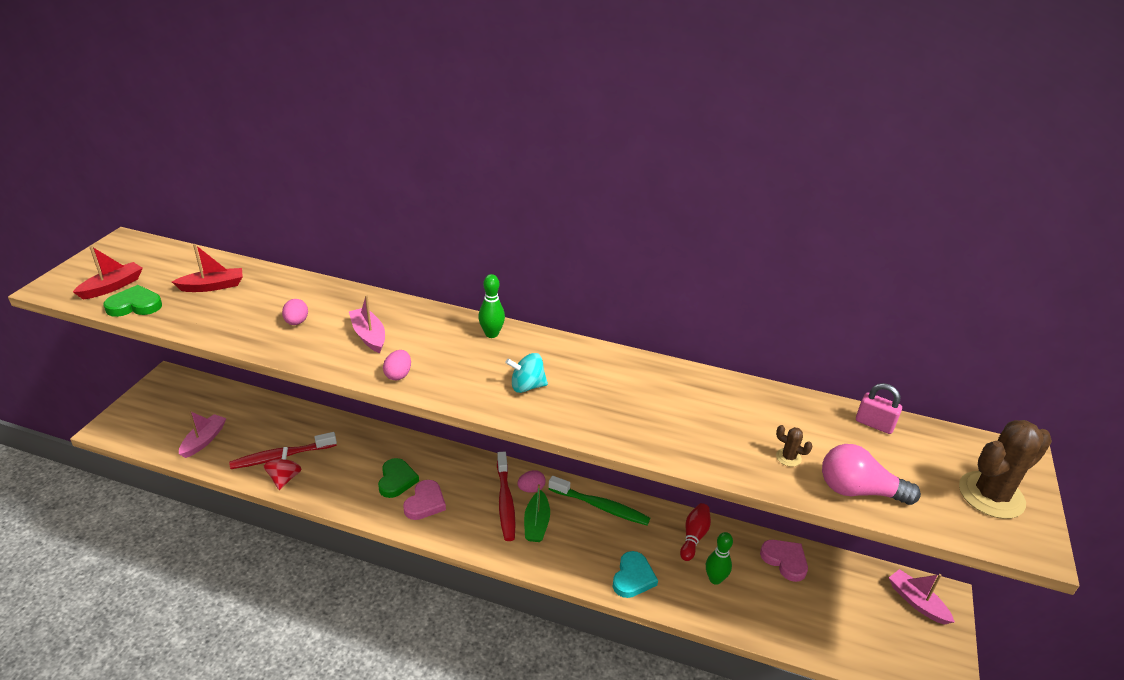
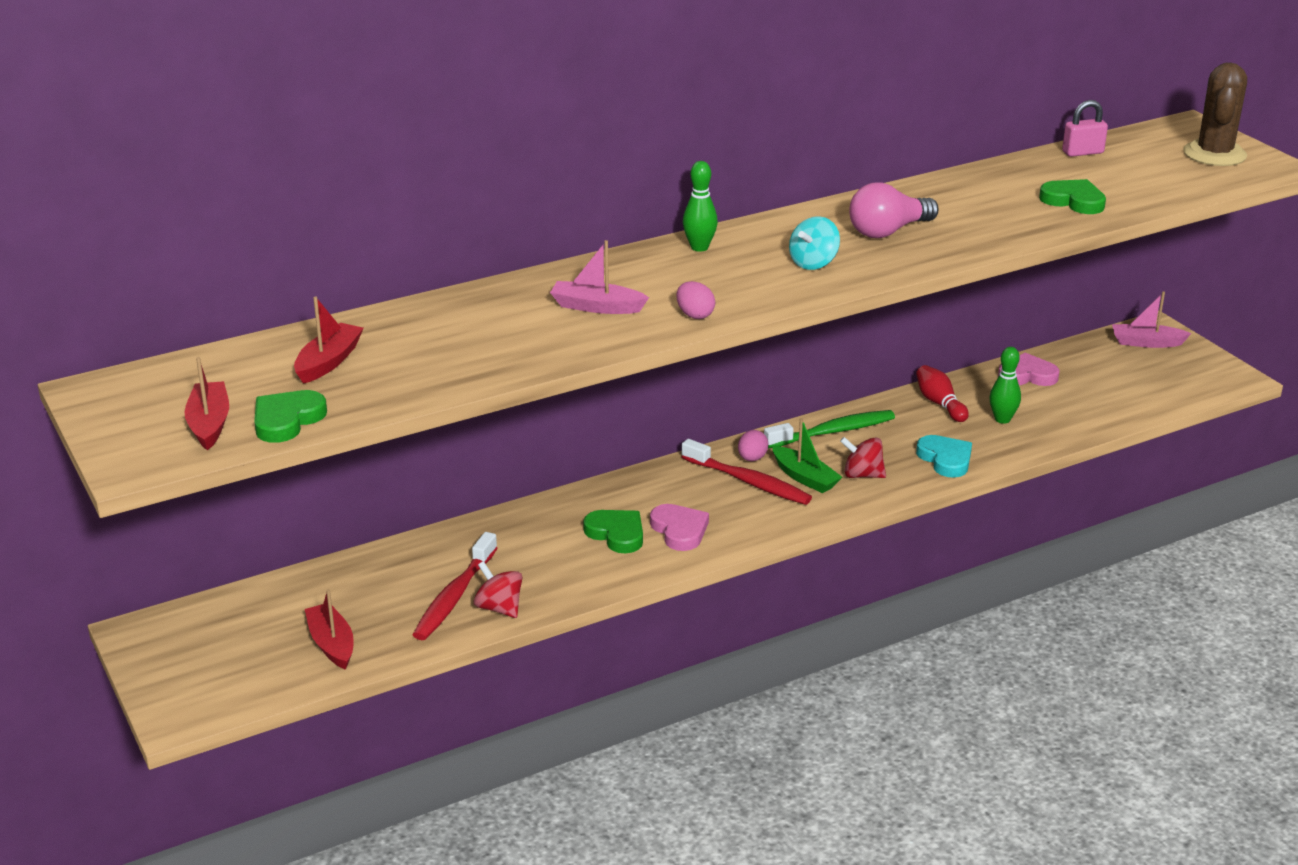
camera: 45 degrees left, 5 degrees down
(204, 440) = (332, 644): pink boat -> red boat
(296, 322) = (501, 336): pink egg -> none
(569, 547) = (862, 475): none -> red spinning top
(788, 457) = (1073, 201): brown cactus -> green heart
(858, 491) = (1146, 194): pink light bulb -> pink light bulb (888, 231)

